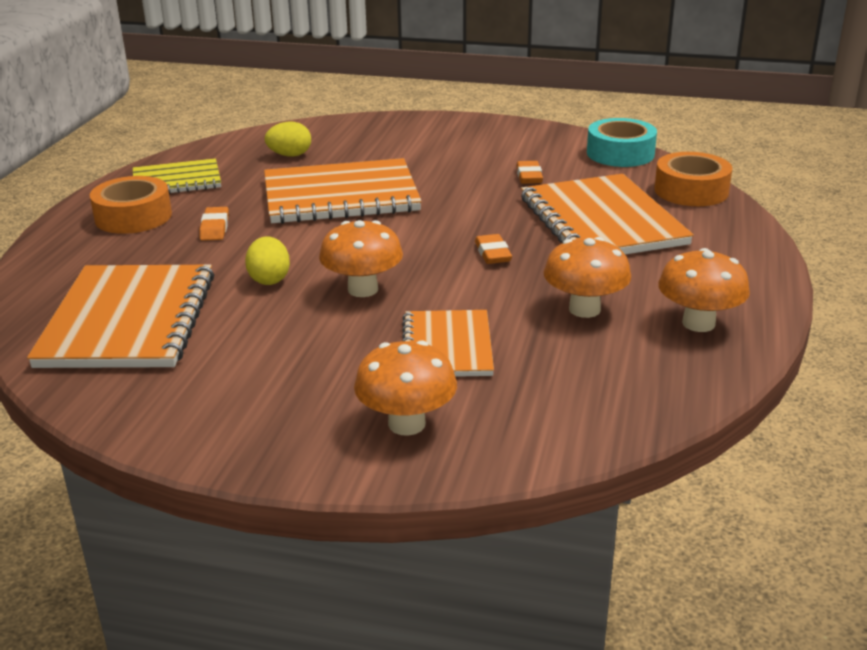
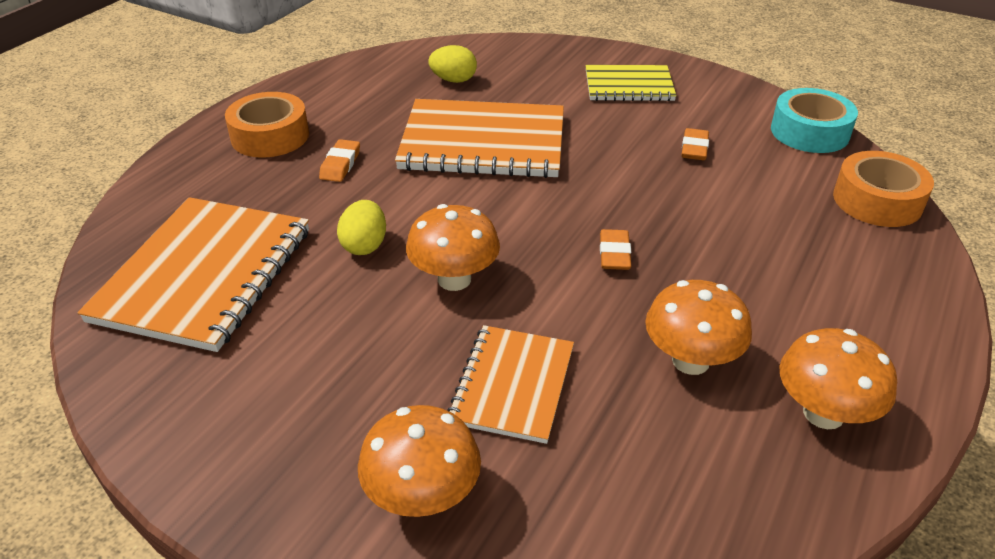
camera: 15 degrees right, 10 degrees up
(177, 181) = (331, 96): yellow notebook -> yellow notebook (629, 86)
(601, 221) = (755, 228): orange notebook -> none

